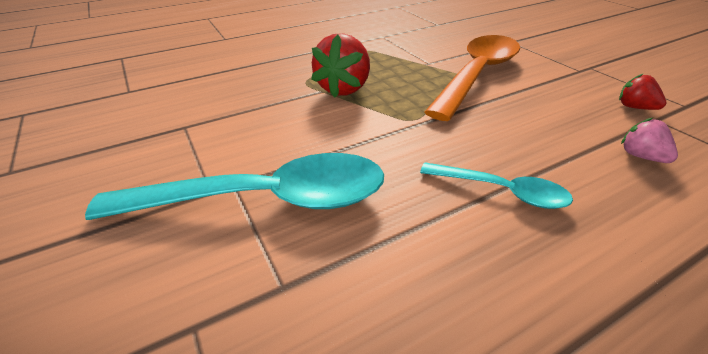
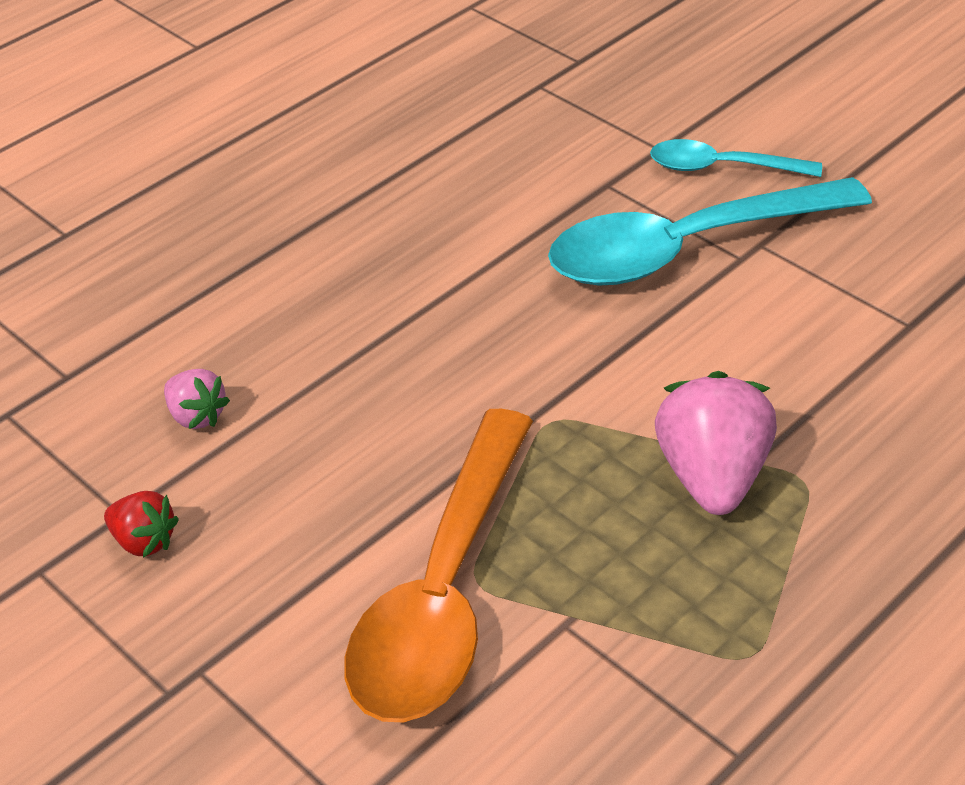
camera: 165 degrees right, 5 degrees up
(344, 88) = (712, 476): red strawberry -> pink strawberry
(501, 191) = (404, 318): turquoise spoon -> turquoise spoon (721, 167)

